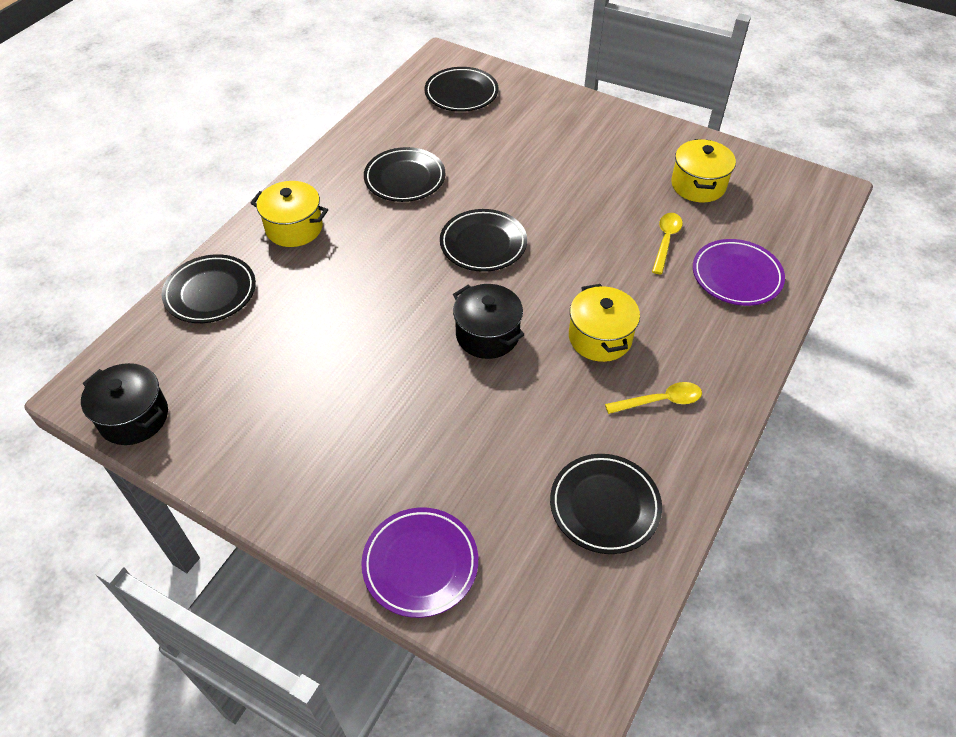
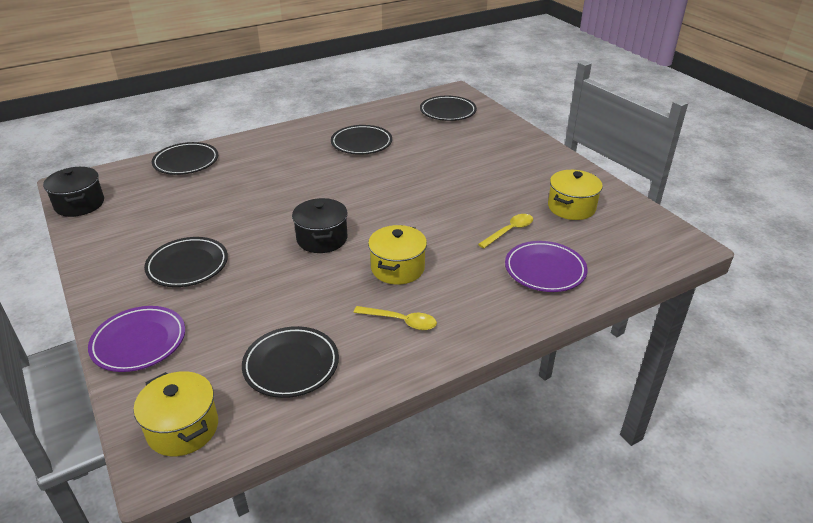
camera: 30 degrees right, 15 degrees down
(294, 228) = (267, 147): yellow pot -> yellow pot (183, 428)
(483, 244) = (374, 191): black plate -> black plate (187, 266)

